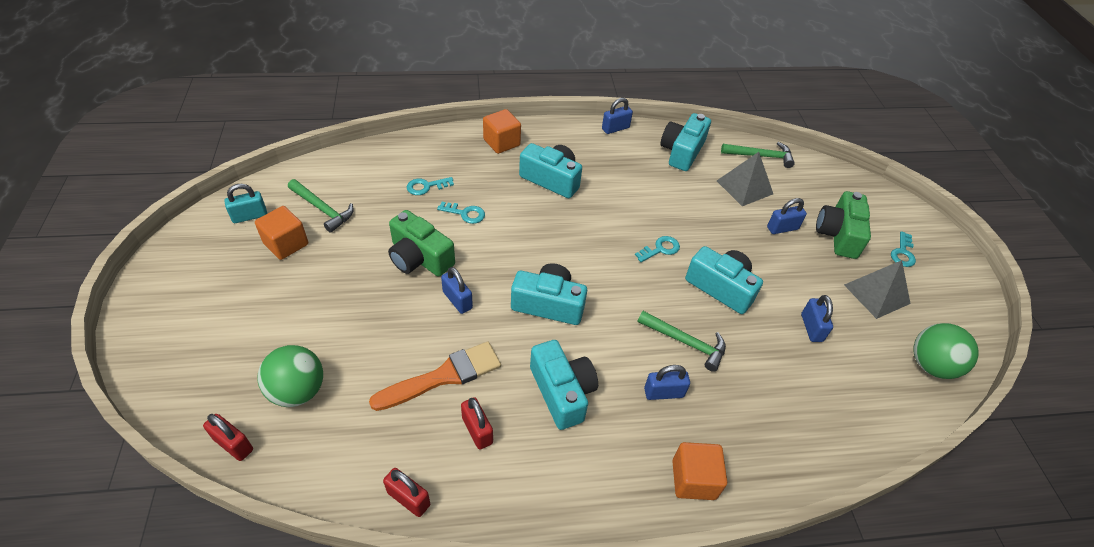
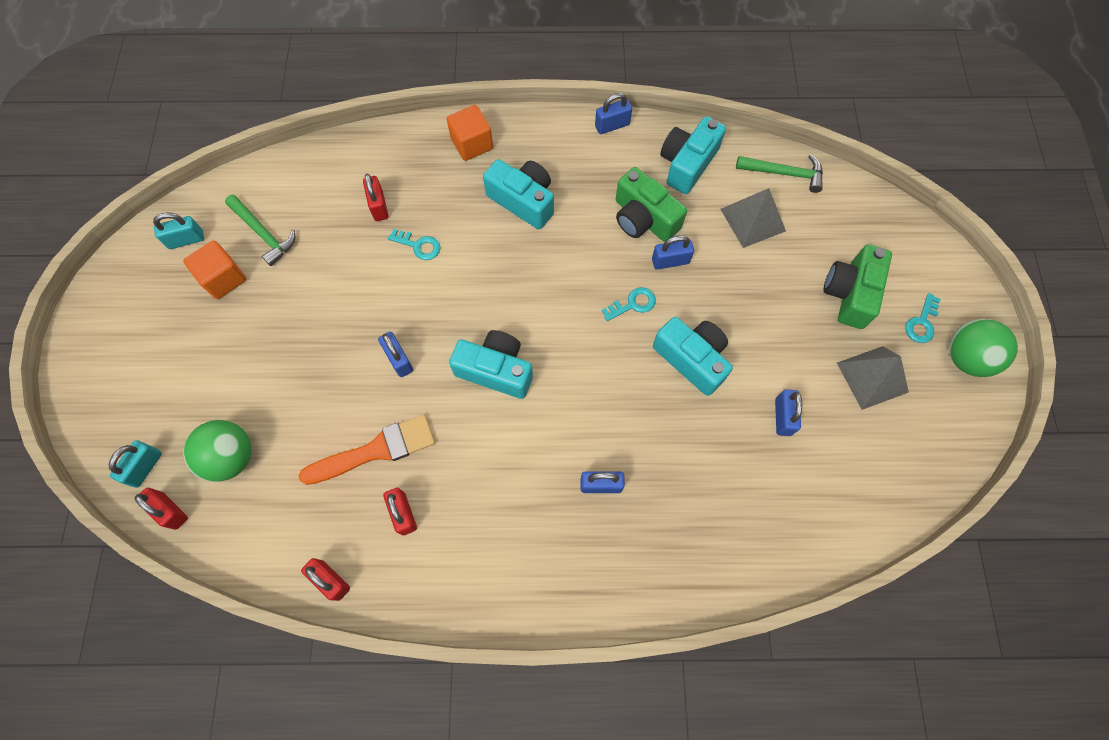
camera: 10 degrees right, 20 degrees up
(207, 405) = (145, 467): none -> turquoise padlock
(419, 258) = (363, 303): green camera -> green camera (643, 218)
(426, 186) = (379, 206): turquoise key -> red padlock
(562, 392) = (495, 477): turquoise camera -> none
(685, 342) = (637, 427): green hammer -> none
(693, 479) = (612, 584): orange cube -> none
(782, 228) = (784, 281): blue padlock -> blue padlock (670, 261)
(931, 365) = (906, 472): green ball -> green ball (966, 358)

